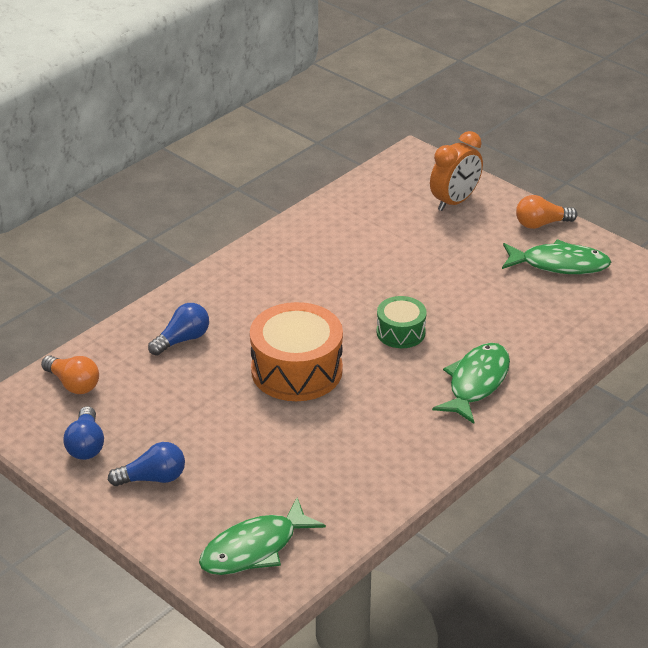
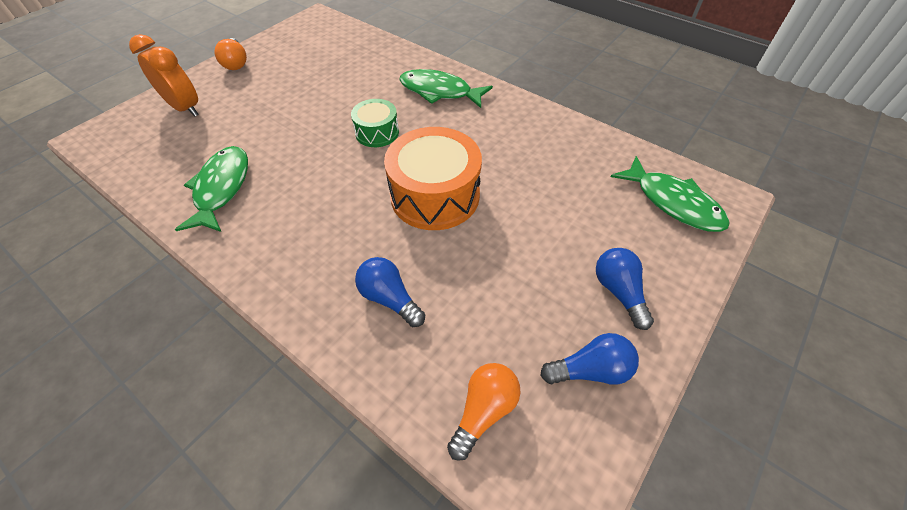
camera: 95 degrees left, 15 degrees up
(559, 264) = (293, 55): green fish -> green fish (221, 188)

